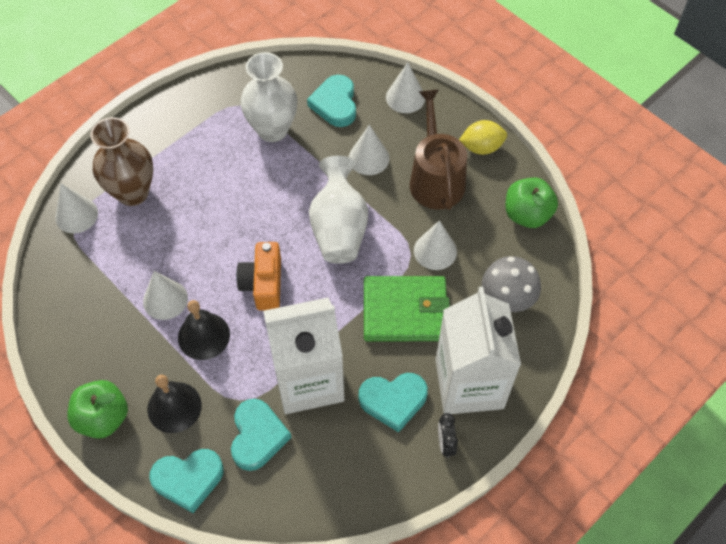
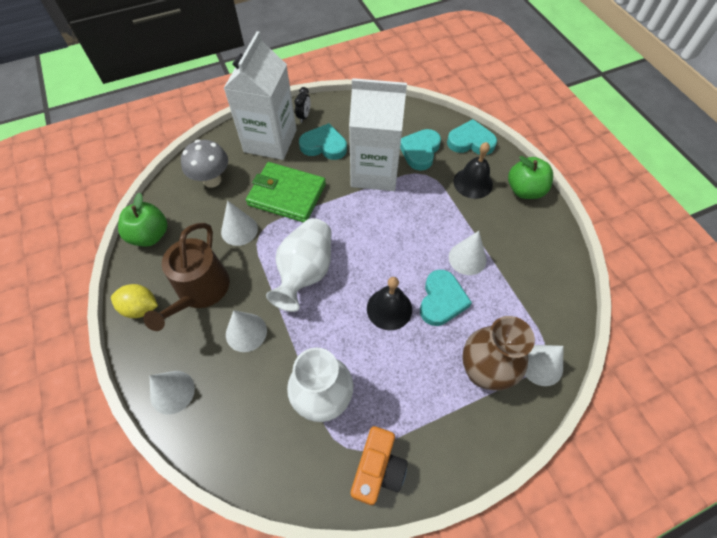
camera: 160 degrees left, 0 degrees up
(204, 336) = (442, 222): black bell -> black bell (389, 309)
(263, 284) = (384, 246): orange camera -> orange camera (377, 469)
(335, 104) = (246, 410): turquoise heart -> turquoise heart (441, 300)

